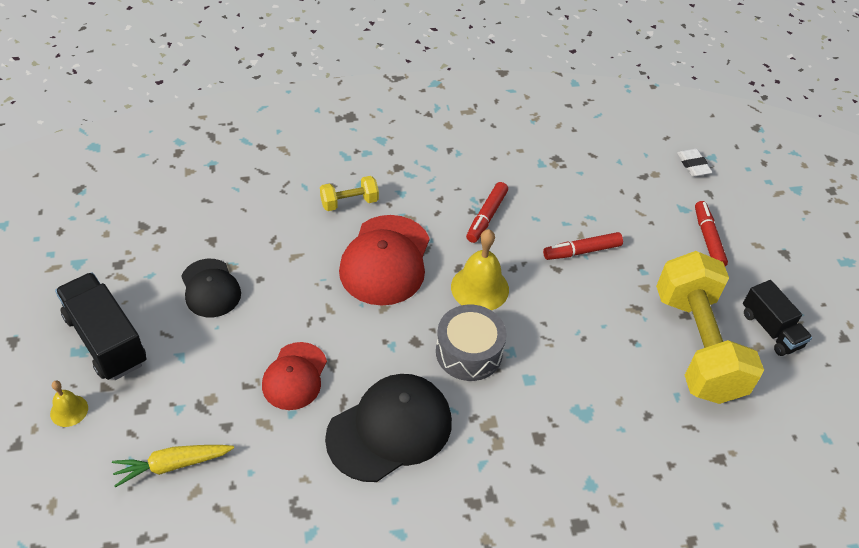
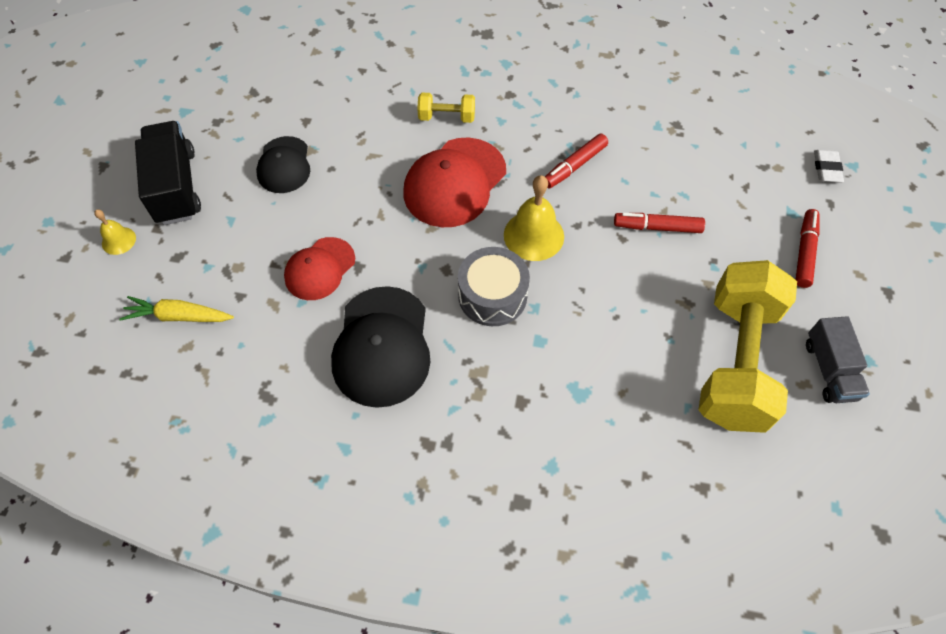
camera: 25 degrees right, 10 degrees up
(390, 429) = (382, 346): black cap -> black cap turned 105 degrees clockwise
(770, 329) = (829, 370): black truck -> grey truck

